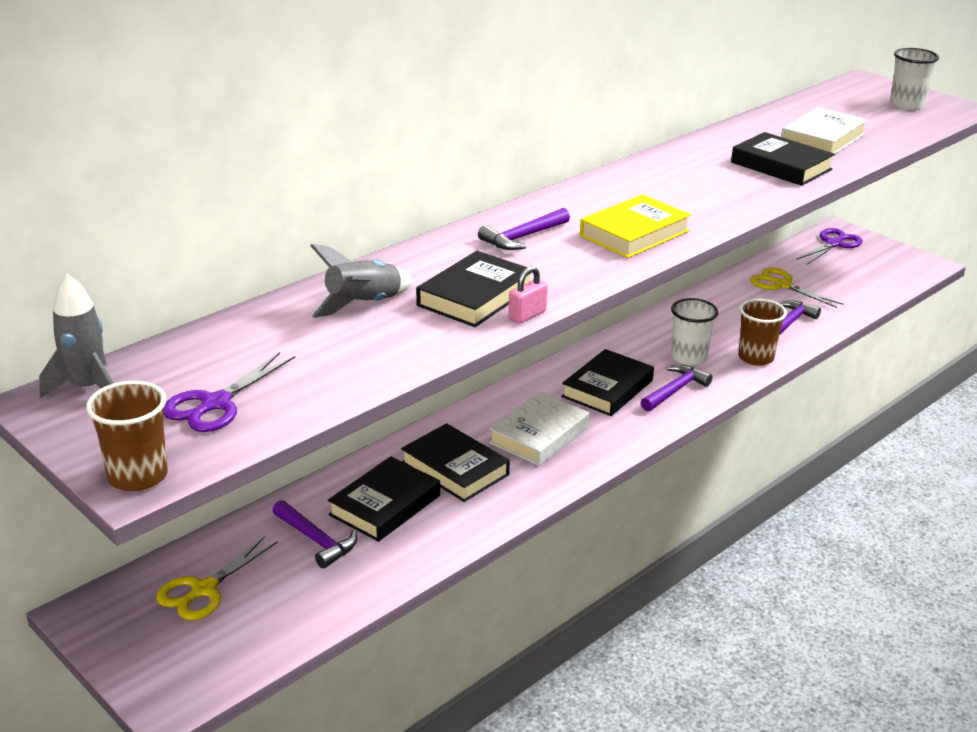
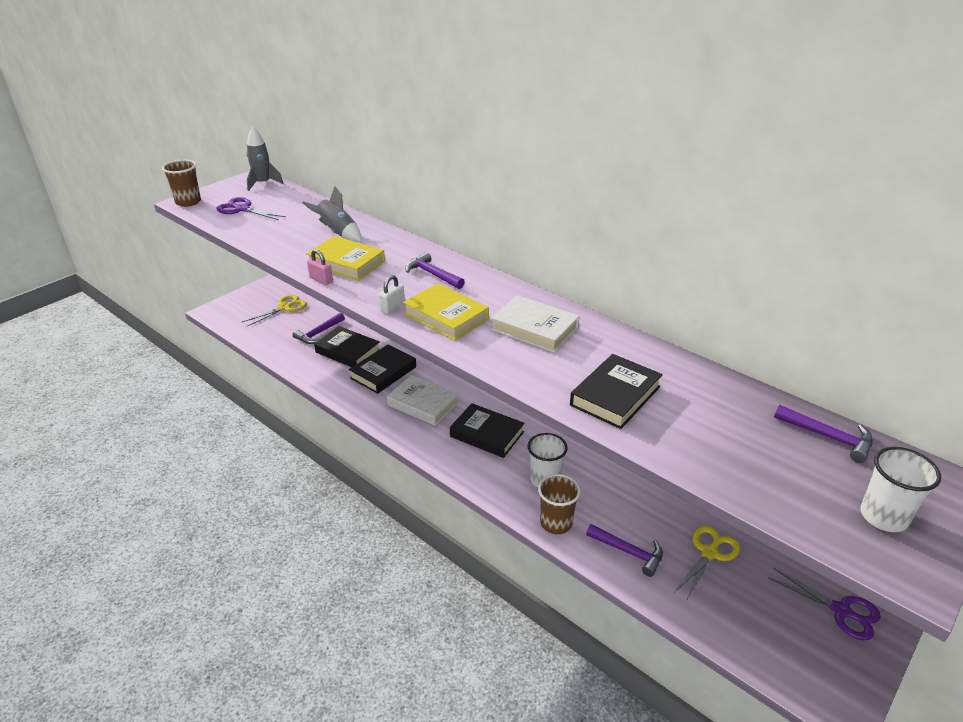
camera: 85 degrees right, 5 degrees up
(204, 590) = (284, 308): yellow scissors -> yellow scissors turned 105 degrees clockwise
(475, 296) = (346, 263): black book -> yellow book
(610, 265) = (392, 307): none -> white padlock
(675, 390) = (491, 470): purple hammer -> purple hammer (828, 437)
(823, 138) = (709, 430): white book -> white book (534, 329)

